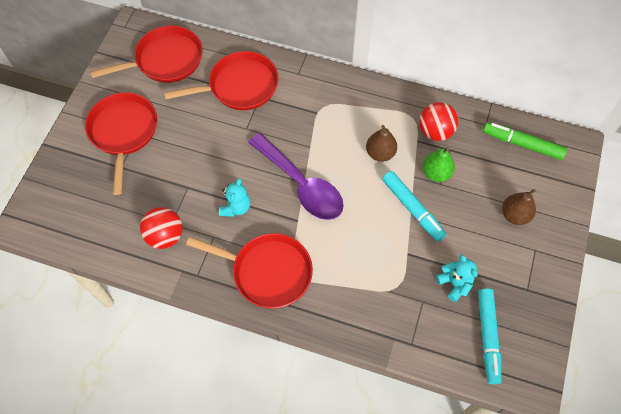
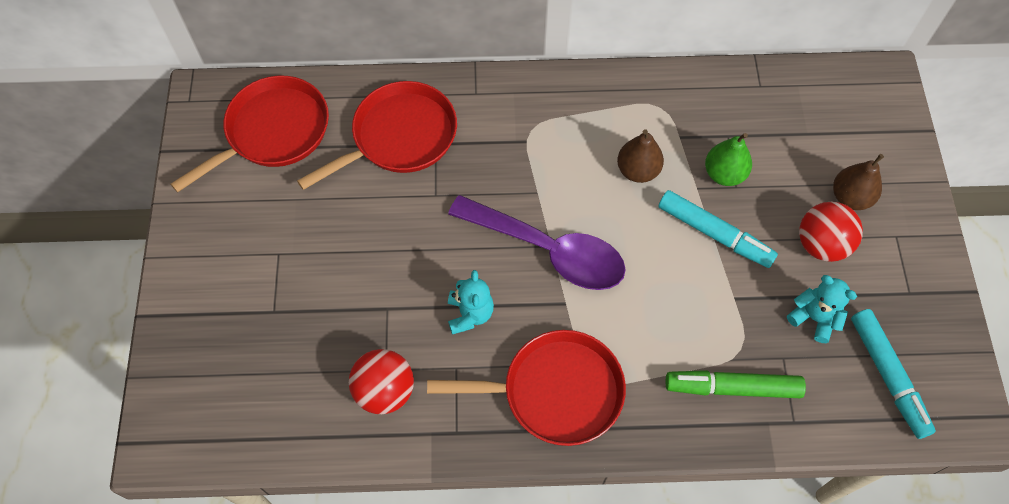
camera: 20 degrees left, 0 degrees up
(124, 132) = (256, 258): red pan -> none
(435, 131) = (698, 117): red ball -> red ball (821, 244)
(522, 144) = (818, 98): green marker -> green marker (733, 388)

